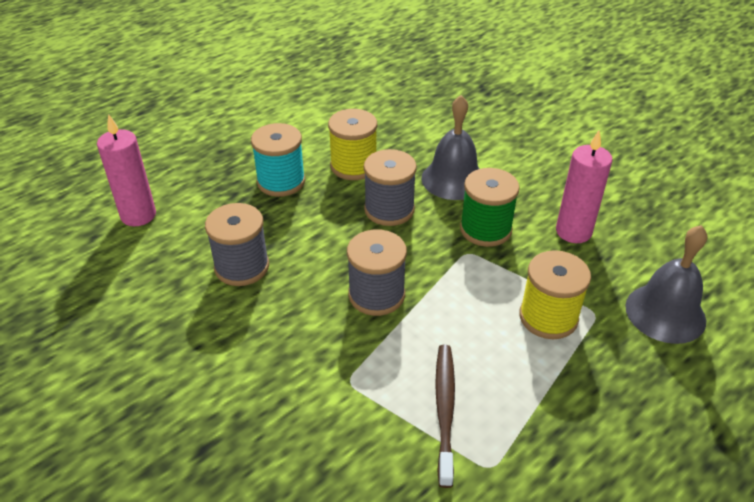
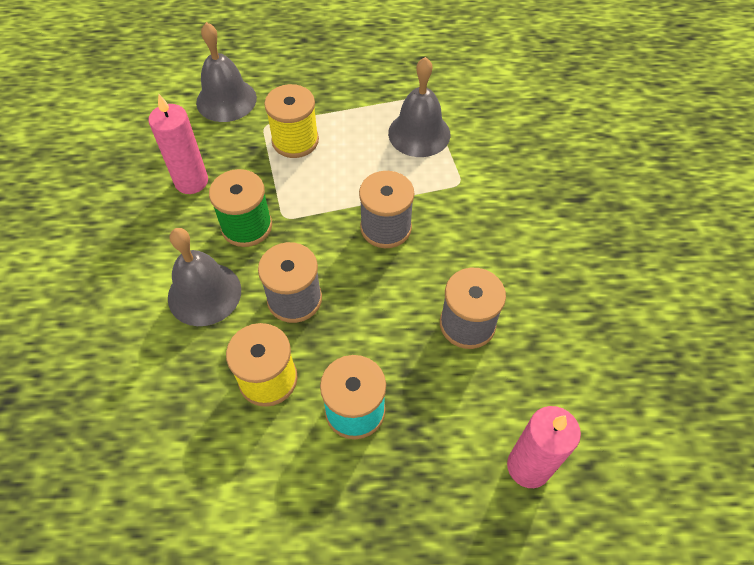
camera: 140 degrees left, 15 degrees up
(445, 410) = (419, 133): brown toothbrush -> grey bell

